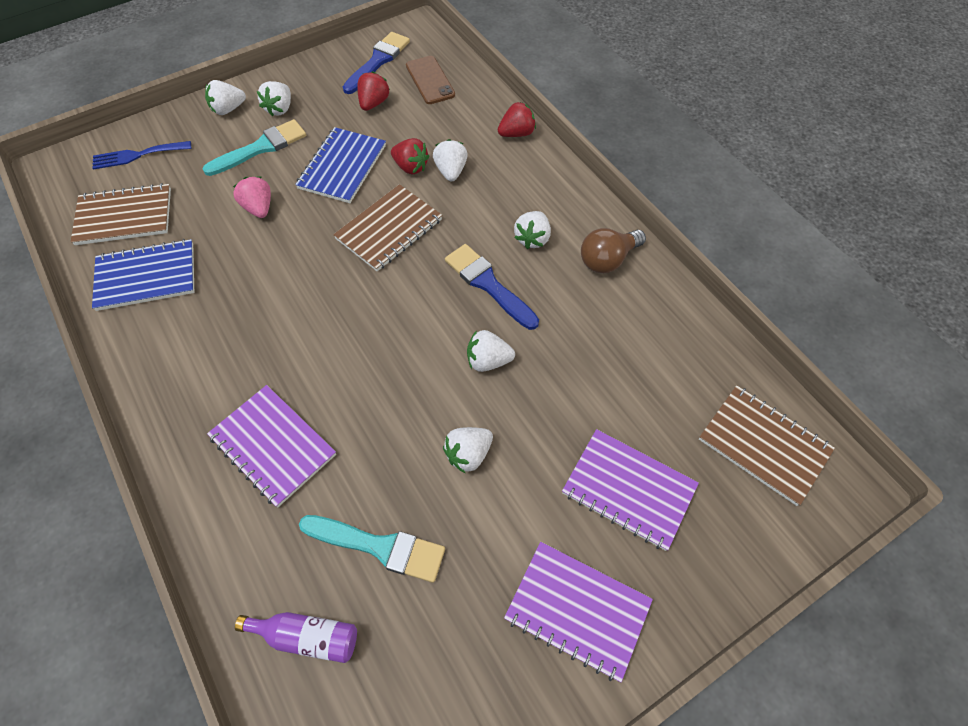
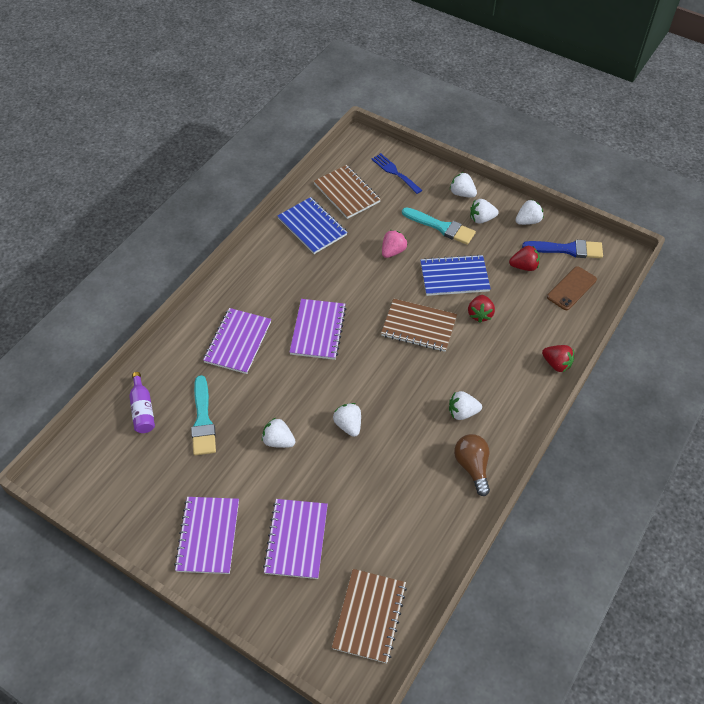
camera: 65 degrees right, 5 degrees down
(322, 337) = (318, 330): none -> purple notebook
(451, 171) = (492, 339): white strawberry -> white strawberry (528, 221)
(488, 284) = (407, 401): blue brush -> none
(607, 260) = (472, 466): brown light bulb -> brown light bulb turned 45 degrees clockwise

